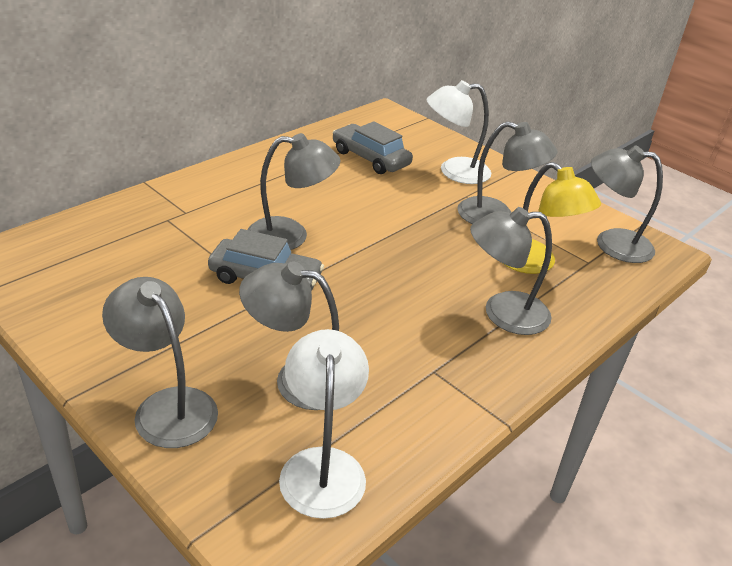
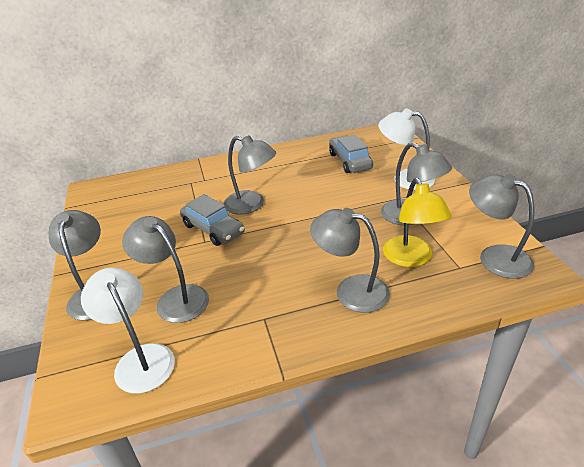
camera: 35 degrees right, 0 degrees up
(322, 466) = (140, 359): white lamp -> white lamp turned 60 degrees counterclockwise

